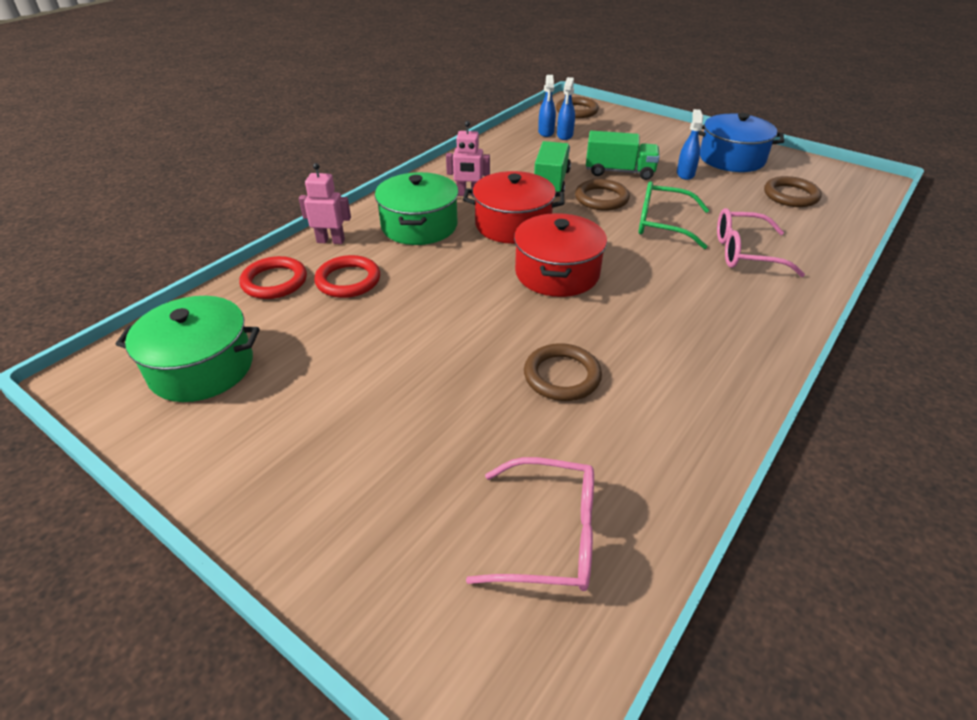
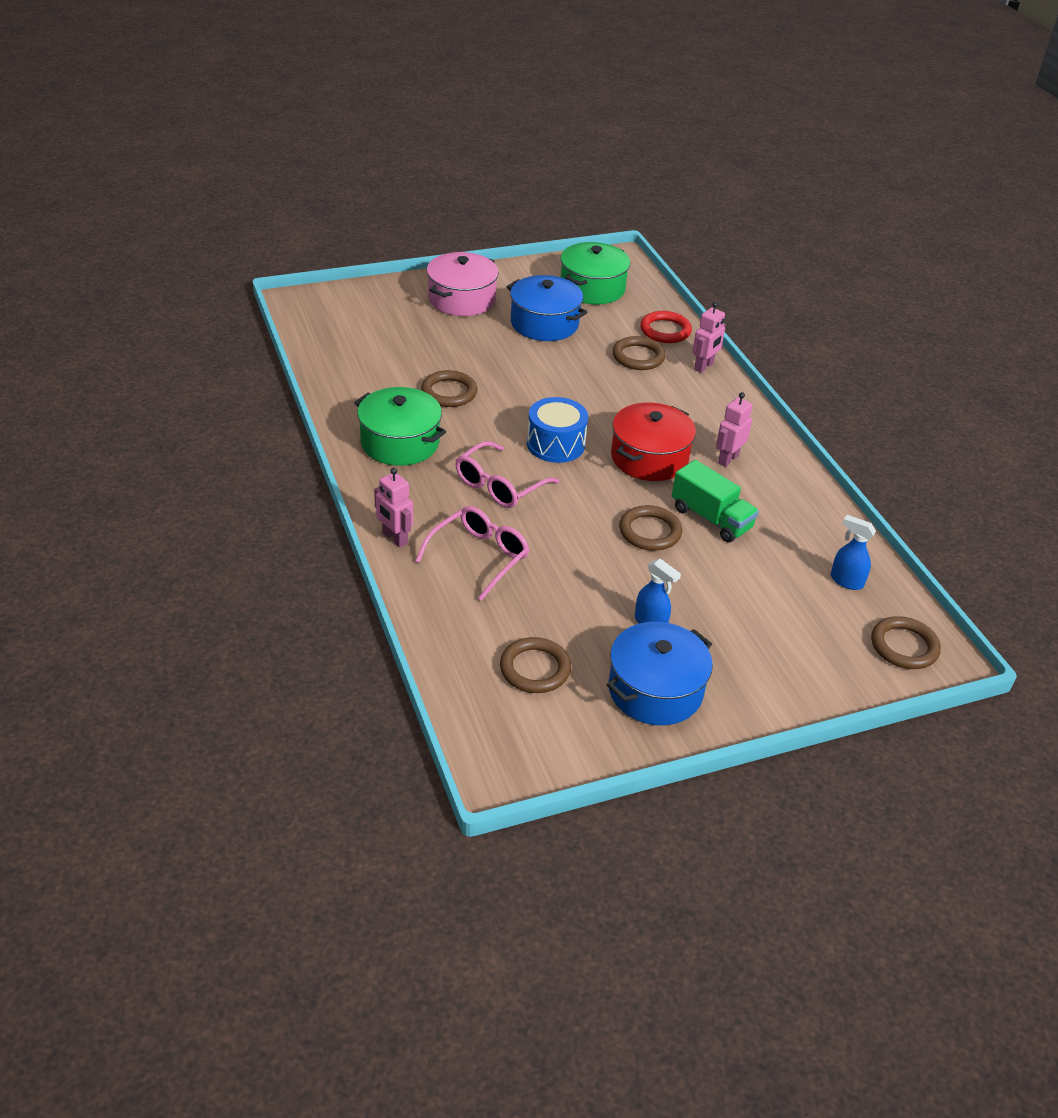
camera: 120 degrees right, 0 degrees up
(328, 480) = (461, 299): none -> pink pot
(332, 370) = (544, 323): none -> blue pot
(348, 280) = (638, 357): red ring -> brown ring
(419, 226) = (691, 412): green pot -> green pot (400, 442)
(549, 535) = (357, 339): pink glasses -> pink glasses (500, 485)
(557, 273) = (555, 444): red pot -> blue drum
(565, 135) = (826, 591): blue spray bottle -> none
(619, 172) = (696, 577): green truck -> none
(663, 224) = (569, 540): green glasses -> none
(800, 300) = (394, 538): none -> pink robot

